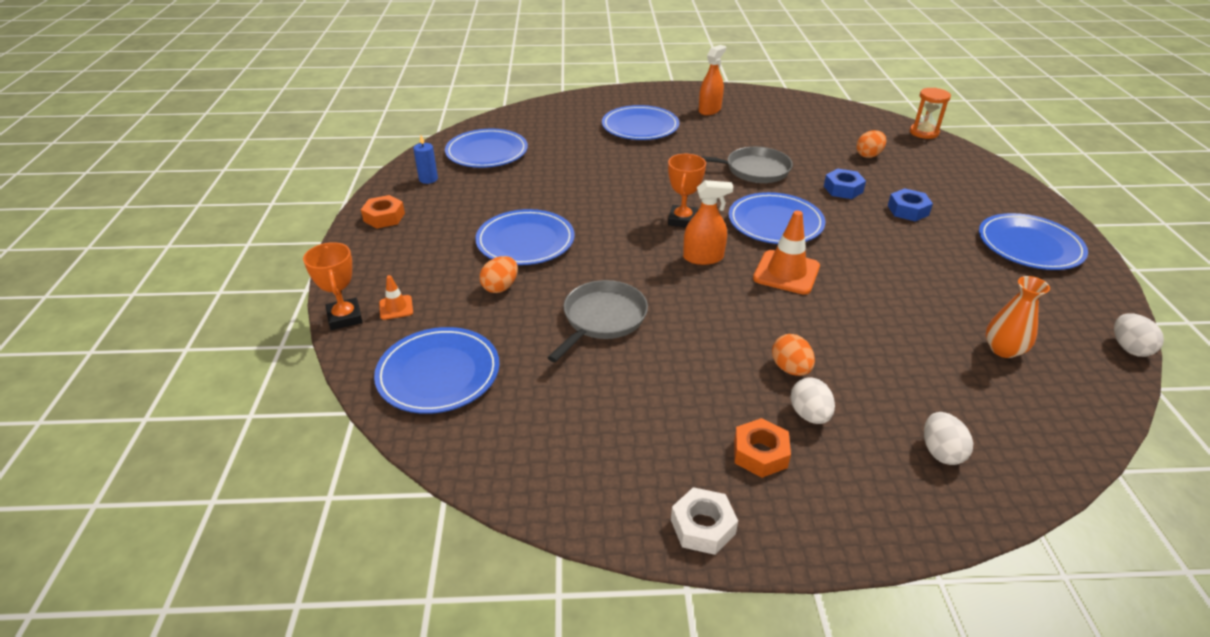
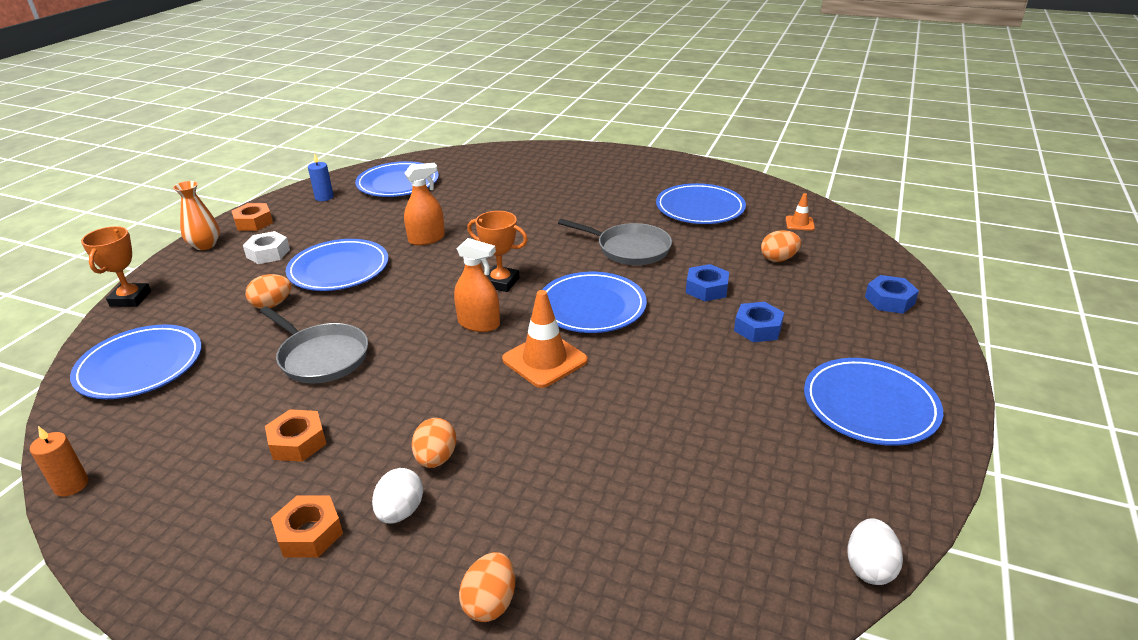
camera: 25 degrees right, 5 degrees down
(396, 307) = (175, 301): orange traffic cone -> orange traffic cone (799, 223)
(507, 490) = (71, 485): none -> orange candle
(602, 319) = (321, 357): grey pan -> grey pan turned 75 degrees clockwise
(640, 127) = (563, 185): blue plate -> blue plate (700, 208)
(667, 391) = (298, 442): none -> orange nut
(682, 220) = (501, 282): orange trophy -> orange trophy turned 75 degrees clockwise
(702, 526) = (178, 583): white nut -> white nut (268, 253)
(709, 110) = (652, 181): orange spray bottle -> orange spray bottle (426, 239)
(923, 132) = (876, 247): orange hourglass -> none
(940, 452) = (490, 603): white egg -> orange egg
(970, 170) = (889, 300): none -> blue nut
(1003, 349) = (696, 515): orange vase -> orange vase (205, 245)

